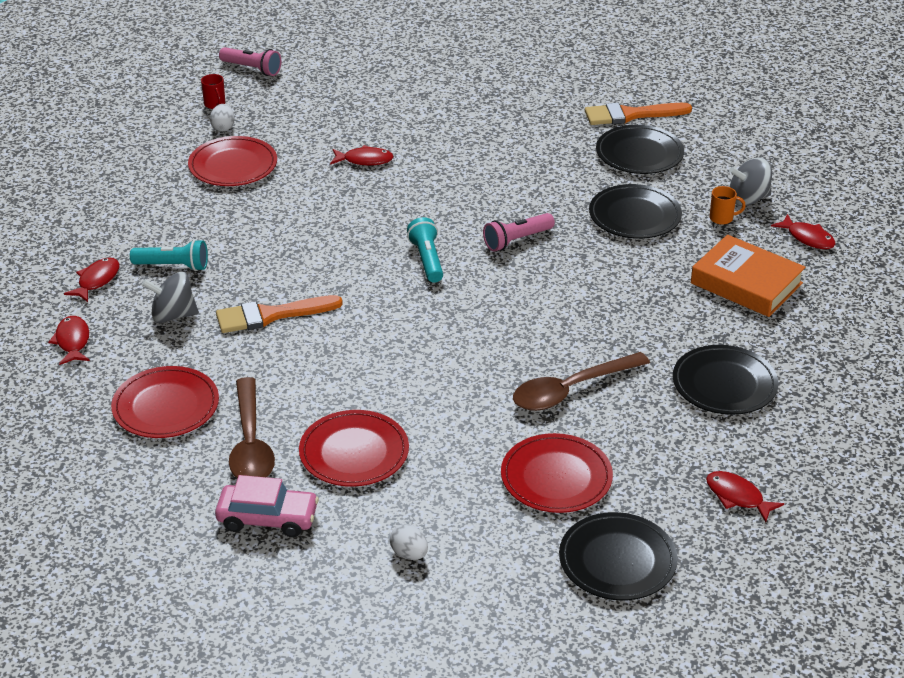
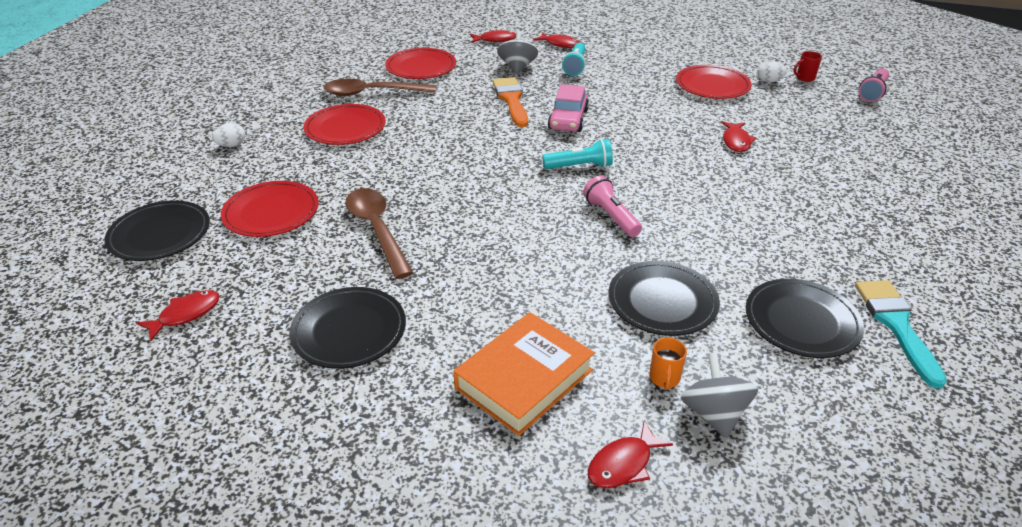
camera: 95 degrees right, 0 degrees up
(267, 518) = (297, 98): pink car -> pink car (568, 119)
(631, 115) = (896, 325): orange brush -> turquoise brush

